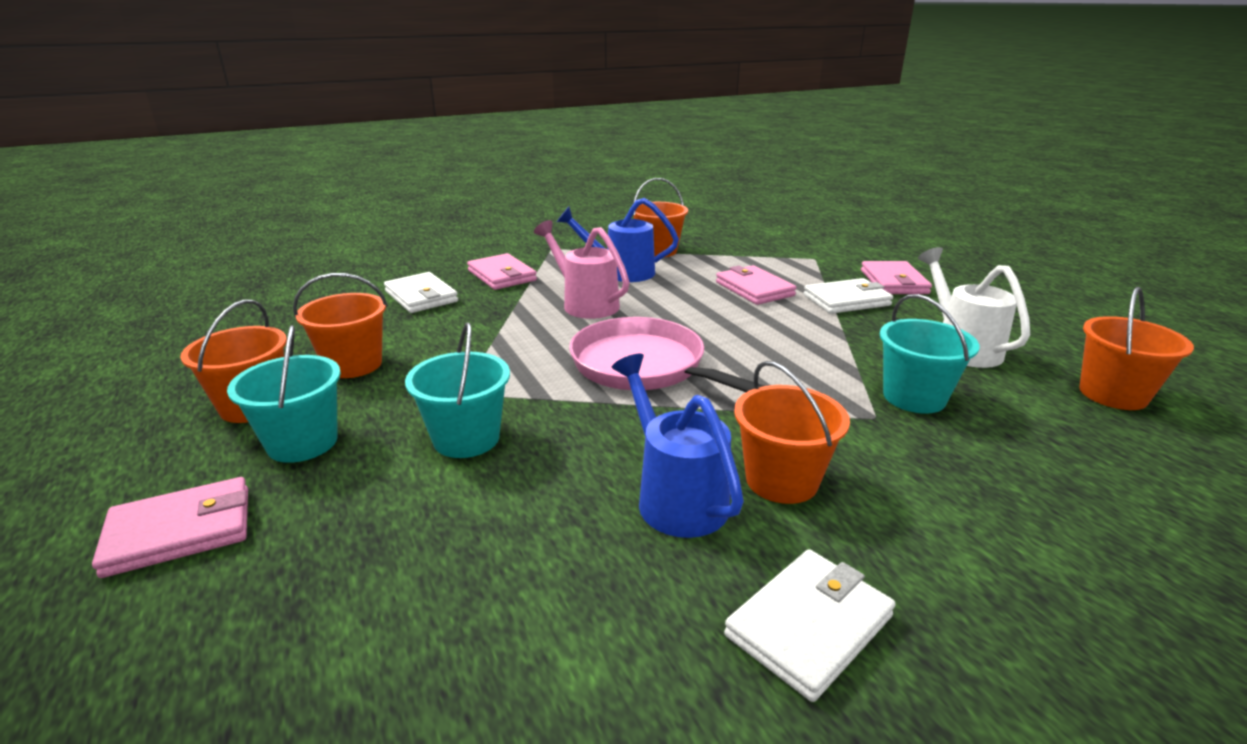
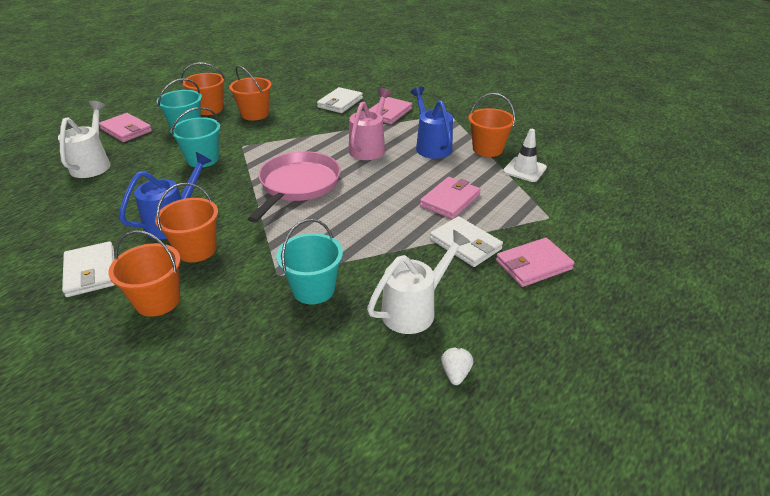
camera: 65 degrees right, 10 degrees up
(302, 603) = (93, 164): none -> white watering can
(717, 247) = (524, 170): none -> white traffic cone
(809, 625) = (91, 272): white wallet -> white wallet turned 45 degrees clockwise
(1065, 349) = (455, 373): none -> white strawberry
(1113, 394) = (376, 397): orange bucket -> orange bucket (158, 301)

